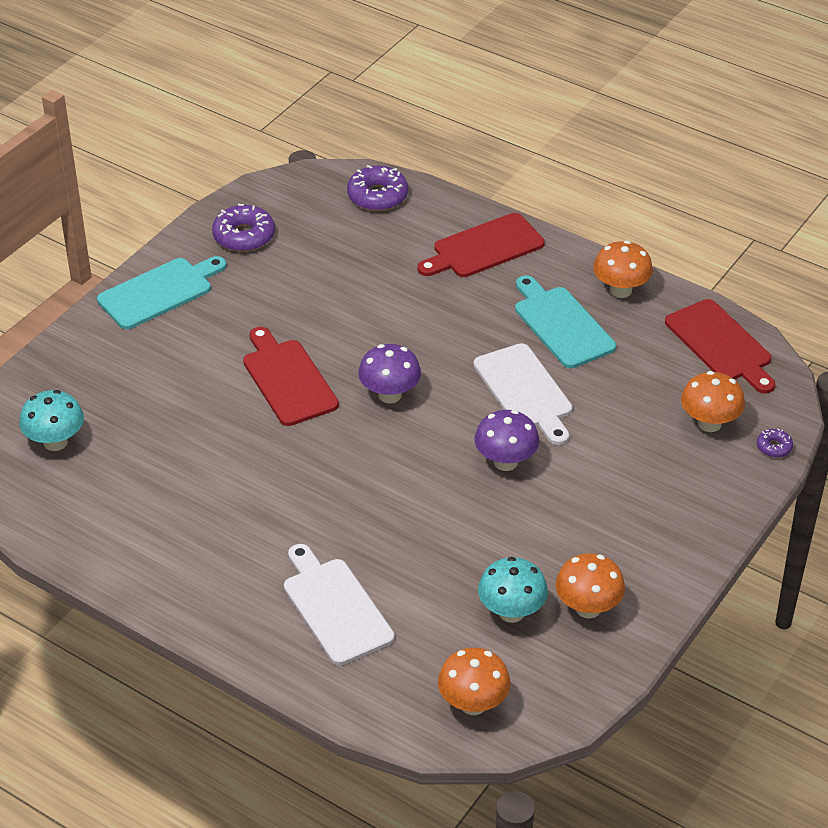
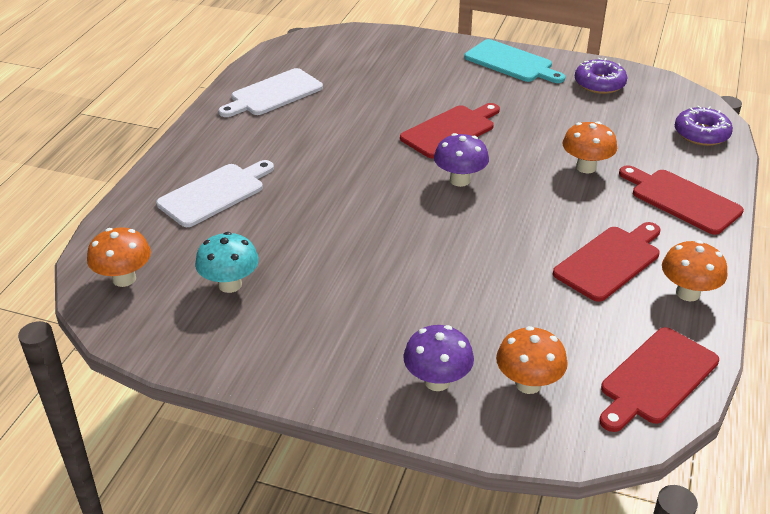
camera: 75 degrees right, 5 degrees down
(55, 442) = (340, 55): turquoise mushroom -> none
(505, 462) = (409, 254): purple mushroom -> purple mushroom (437, 381)
(525, 391) = (506, 252): white cutting board -> white cutting board (273, 94)
(561, 325) = (609, 261): turquoise cutting board -> red cutting board
(588, 608) = (245, 330): orange mushroom -> orange mushroom (586, 167)
(774, 447) = (518, 441): purple donut -> none

